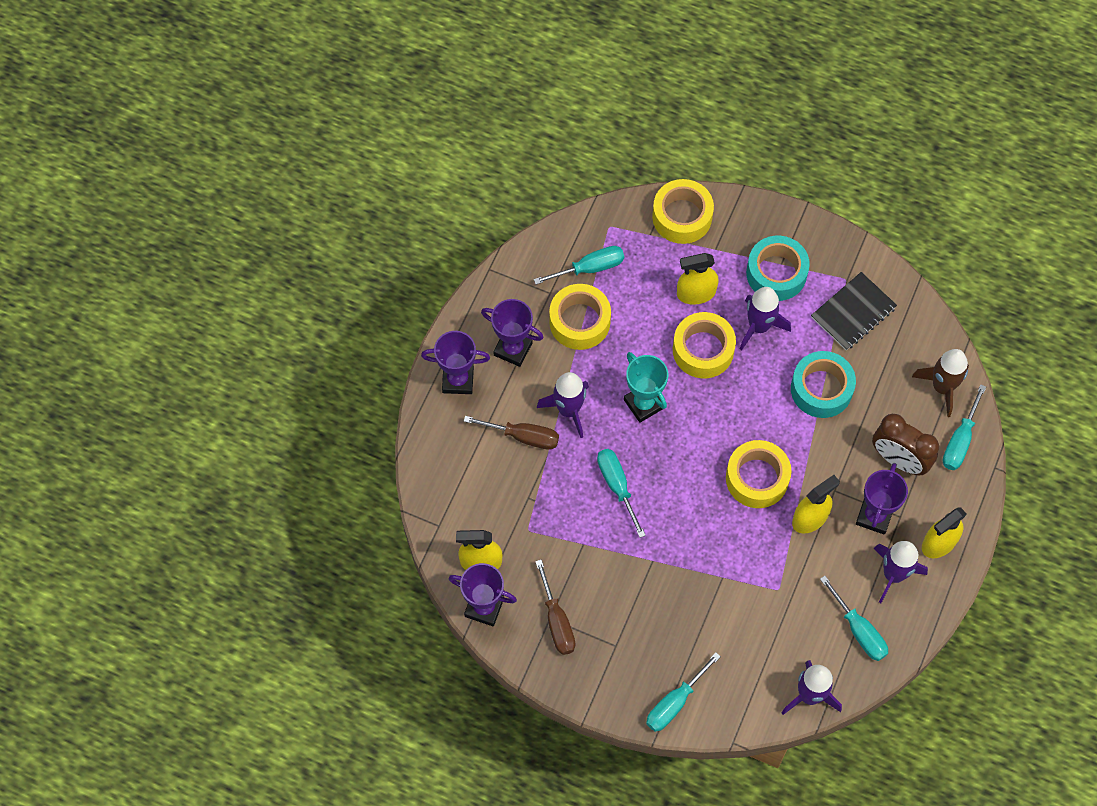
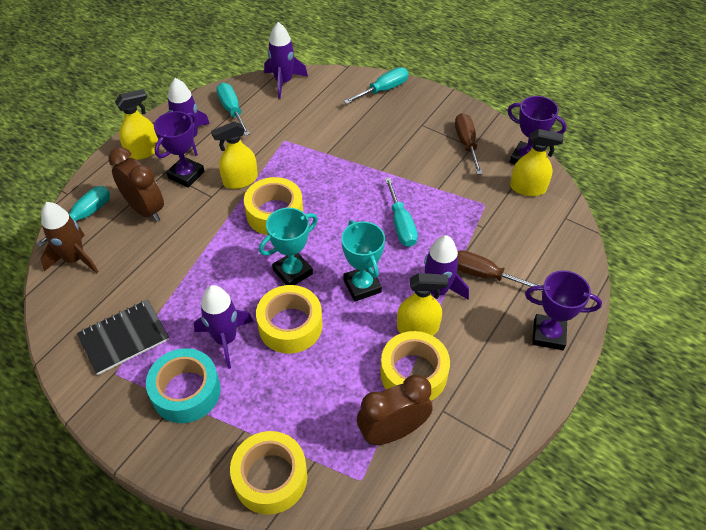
camera: 170 degrees left, 15 degrees down
(513, 349) = (489, 356): purple trophy -> none
(590, 268) = (392, 431): turquoise screwdriver -> brown clock
(696, 293) = (280, 384): yellow spray bottle -> yellow spray bottle (417, 328)
(717, 408) = (292, 272): none -> turquoise trophy
(821, 389) = (188, 274): turquoise tape -> none

